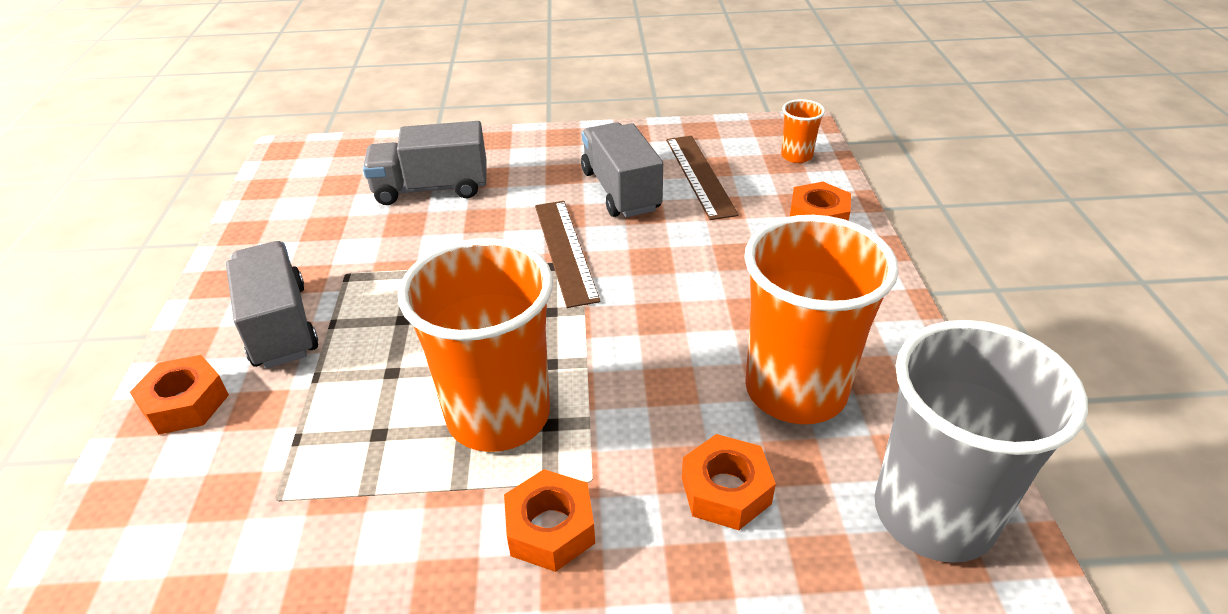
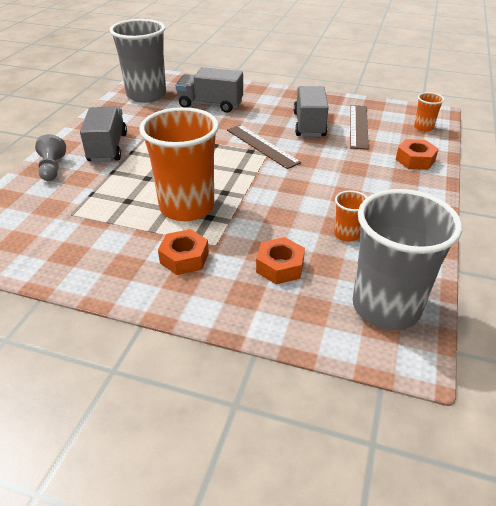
camera: 20 degrees right, 0 degrees up
(185, 403) = (52, 168): orange nut -> grey pawn
(301, 194) = (146, 95): none -> grey cup
(565, 251) = (262, 146): brown ruler -> brown ruler turned 45 degrees counterclockwise
(795, 390) = (346, 234): orange cup -> orange cup, size x0.44

